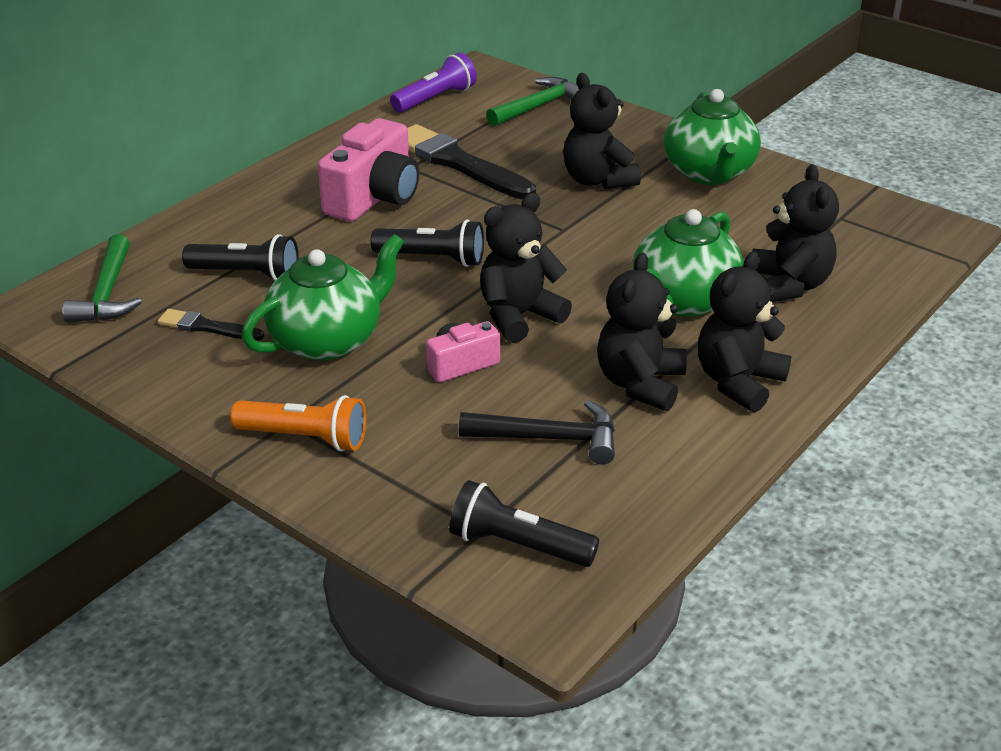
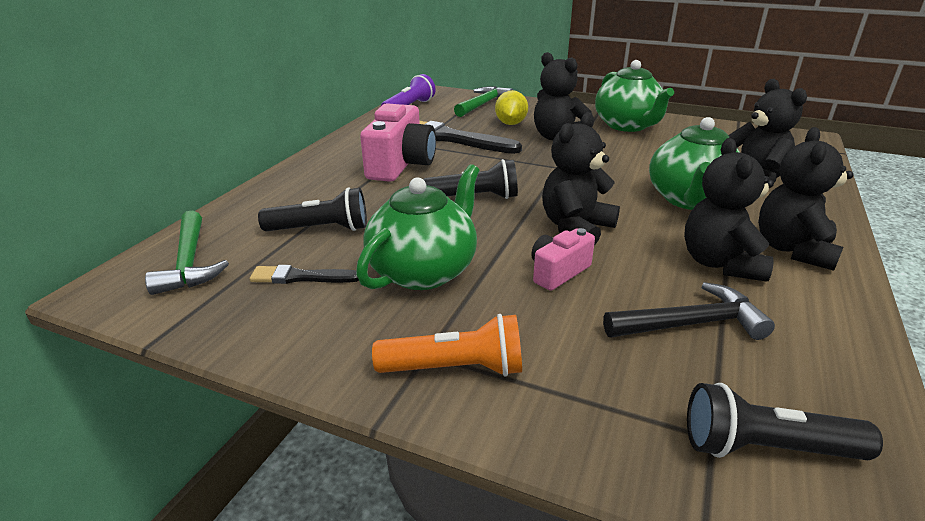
camera: 15 degrees left, 5 degrees down
(552, 148) = (510, 124): none -> yellow lemon

